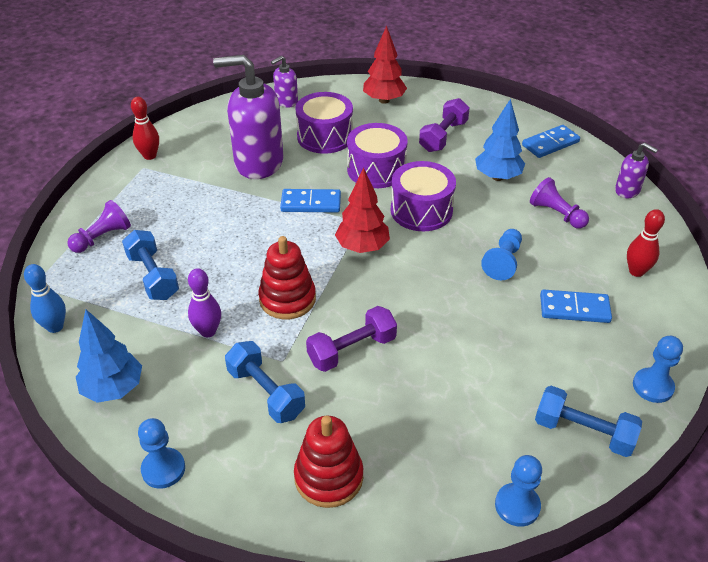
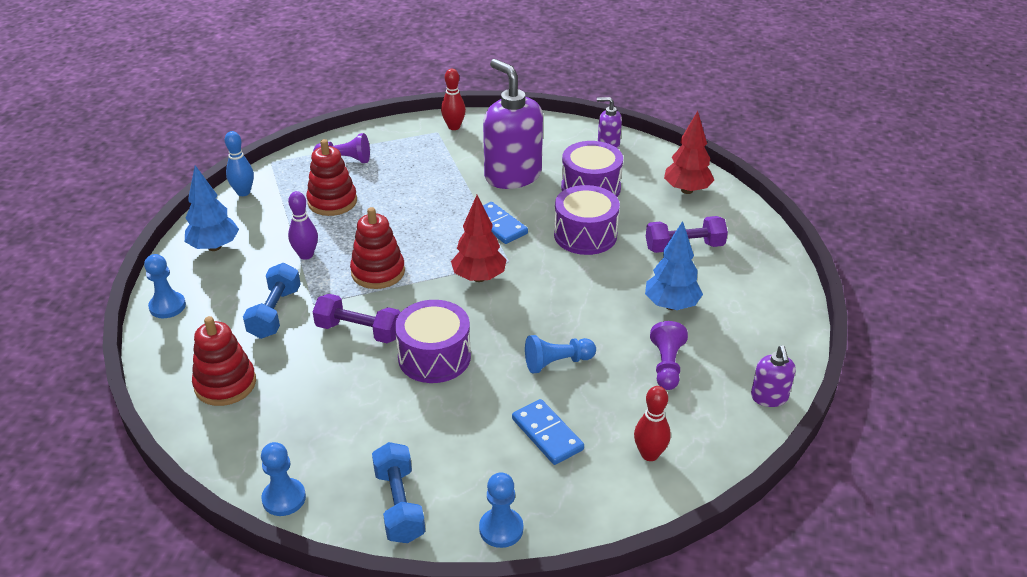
camera: 50 degrees right, 5 degrees down
(153, 276) = (332, 202): blue dumbbell -> red stacking toy
(421, 210) = (565, 285): purple drum -> purple drum (434, 357)
(550, 143) = (770, 314): blue domino -> none

